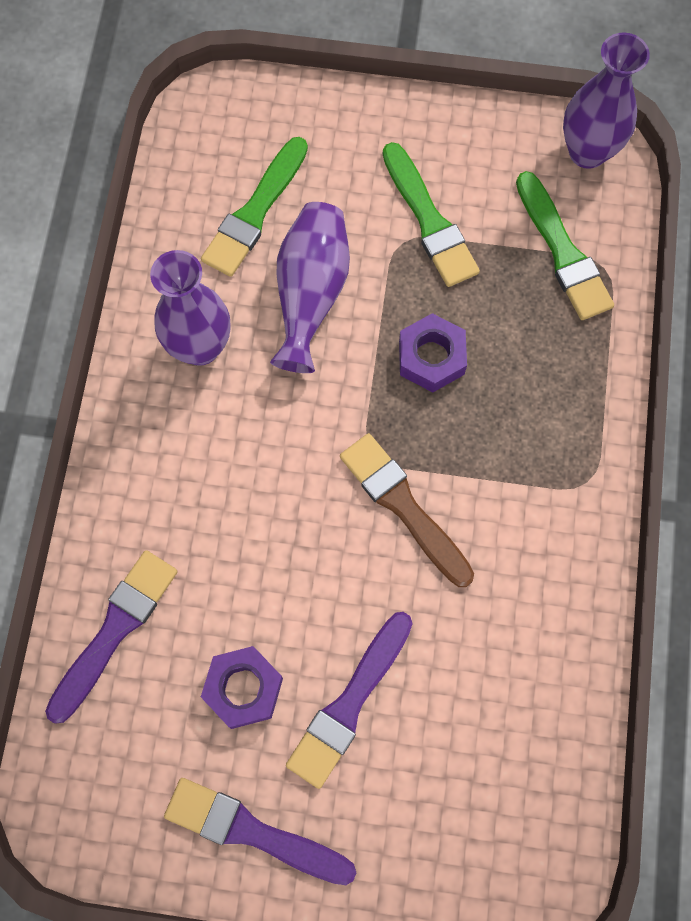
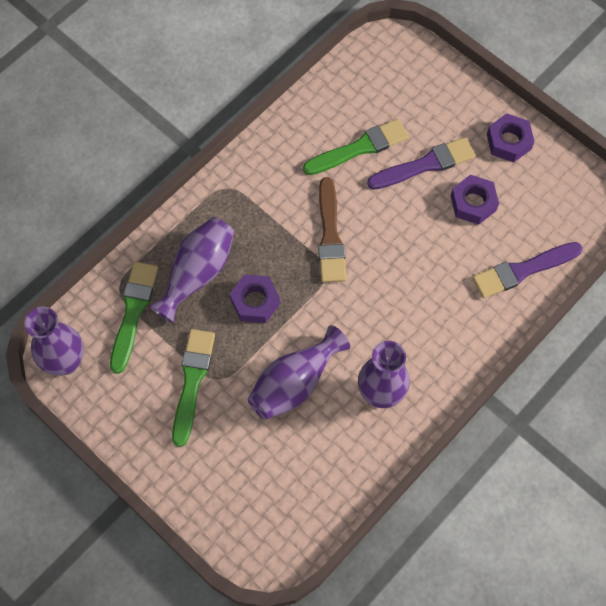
camera: 145 degrees left, 5 degrees down
(252, 832) = (508, 141): purple brush -> purple nut
(255, 212) = (291, 458): green brush -> green brush (359, 148)
(528, 345) = (197, 273): none -> purple vase

